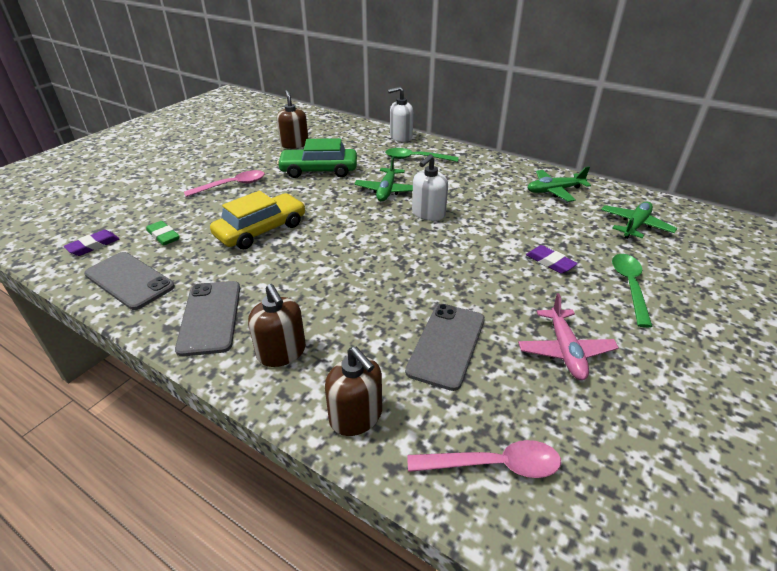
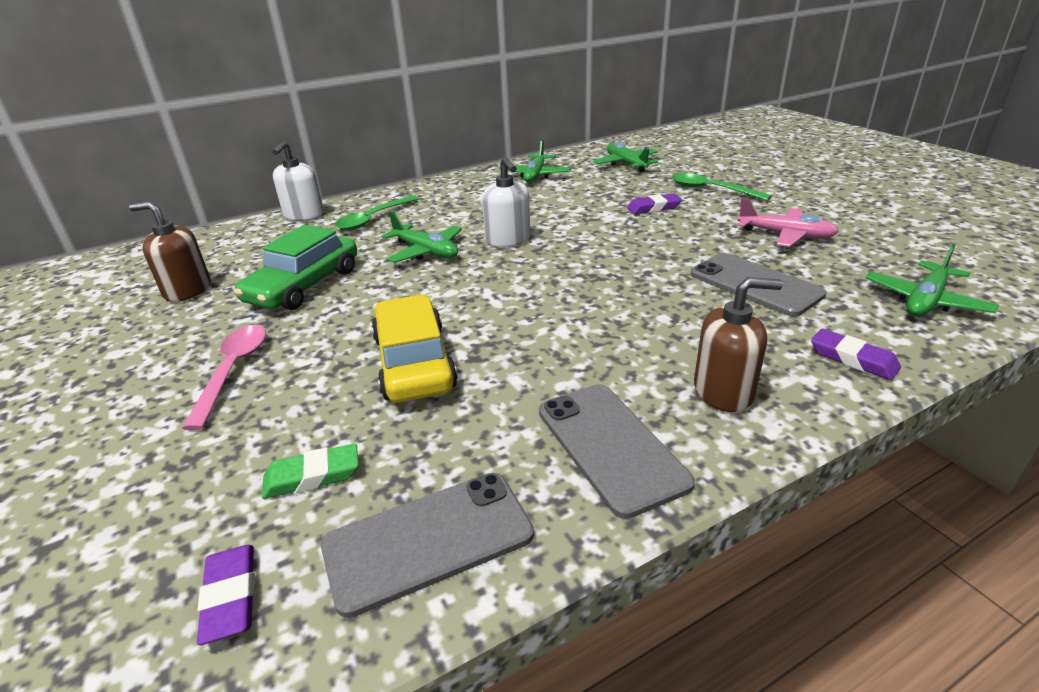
camera: 60 degrees left, 5 degrees down
(210, 317) = (610, 446): grey phone -> grey phone turned 45 degrees clockwise
(356, 416) = (853, 359): brown soap dispenser -> purple eraser
(494, 465) = (925, 301): pink spoon -> green plane

